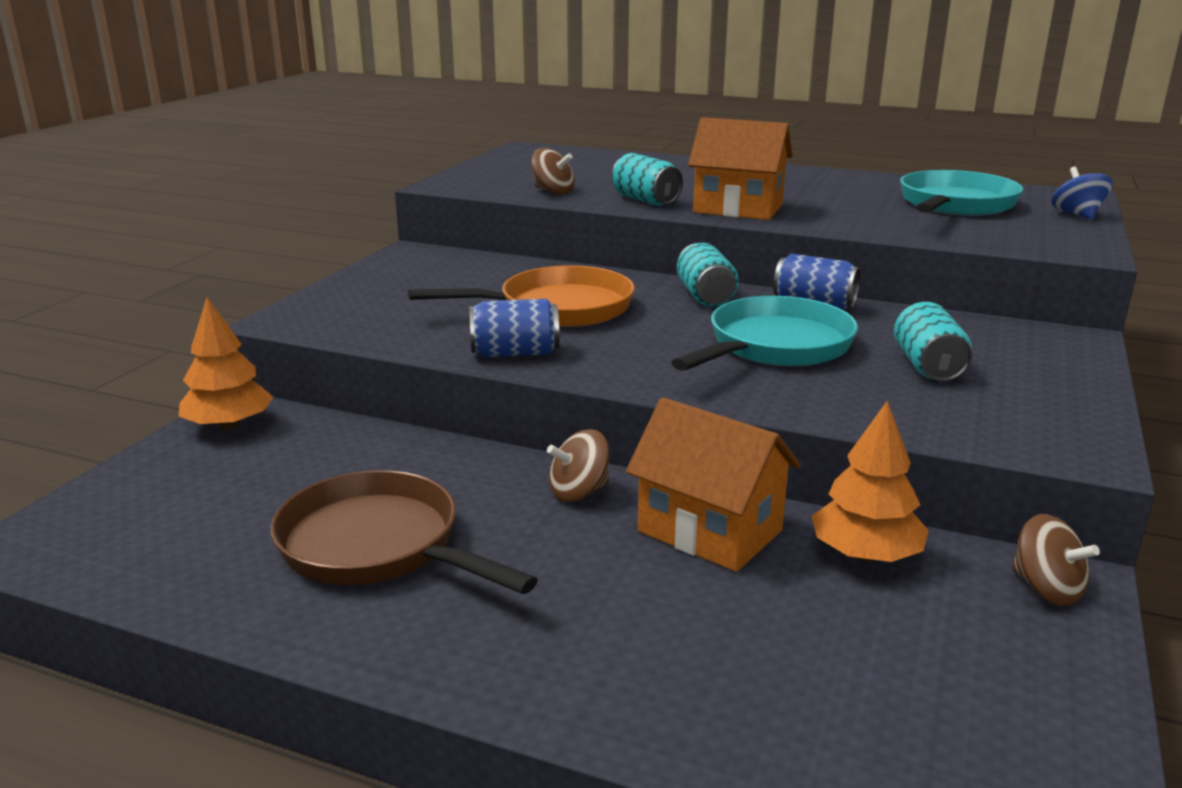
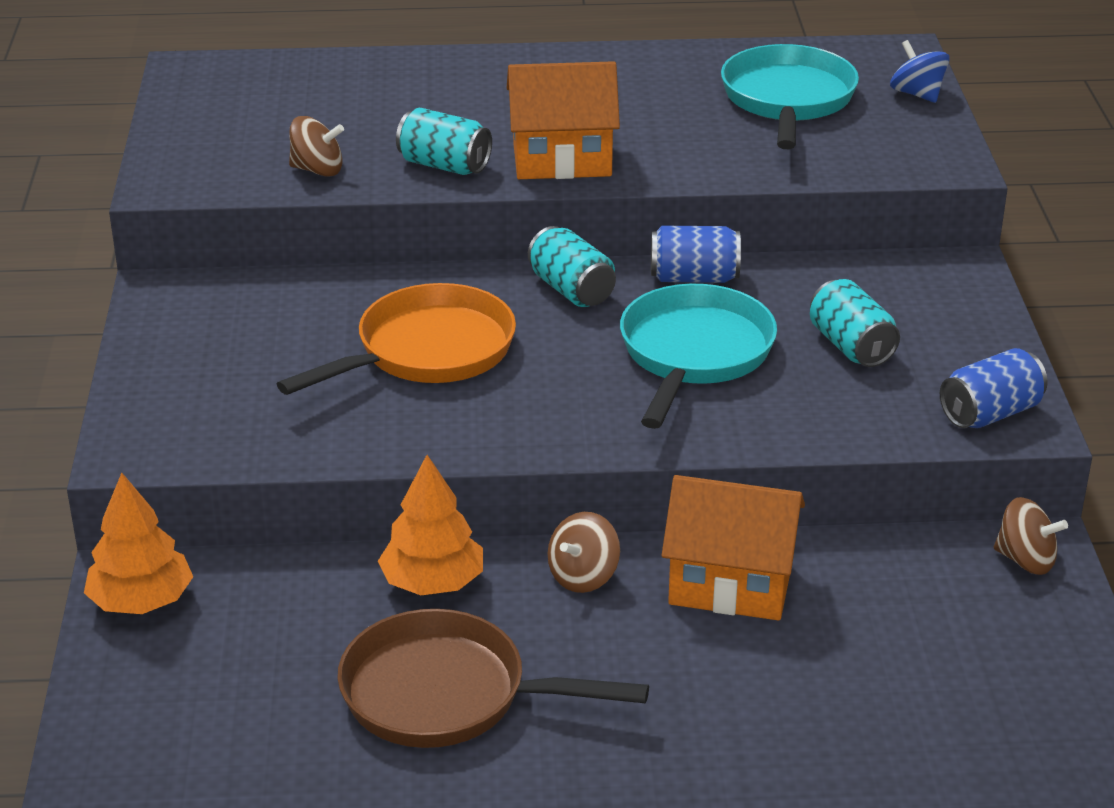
camera: 25 degrees left, 10 degrees up
(515, 353) = (441, 434): blue can -> blue can (990, 413)
(865, 554) = (873, 569): orange tree -> orange tree (432, 582)

